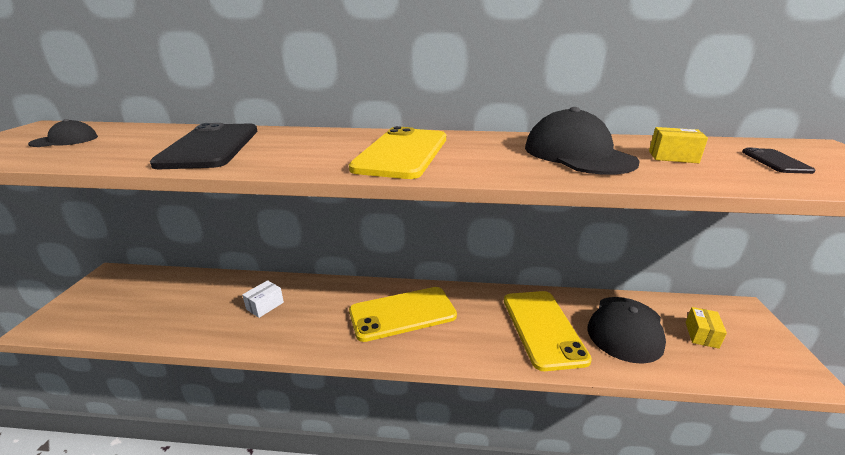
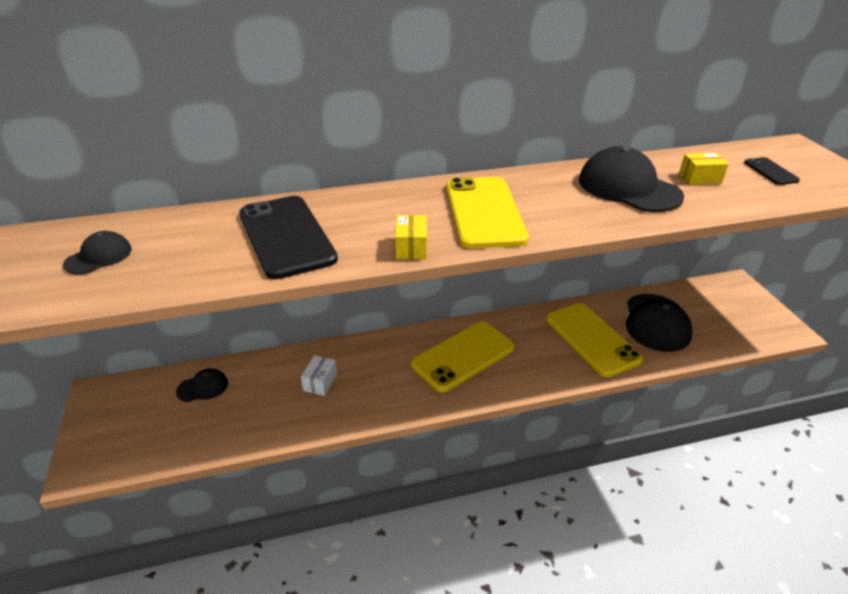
camera: 20 degrees left, 10 degrees up
(177, 288) = (202, 387): none -> black cap
(701, 335) = (713, 314): yellow box -> yellow box (411, 247)

